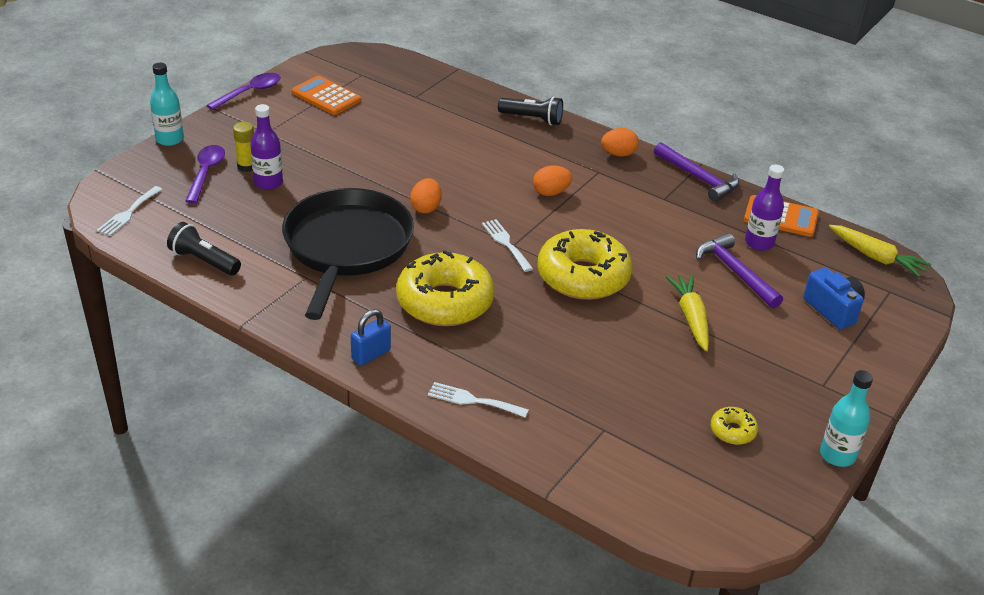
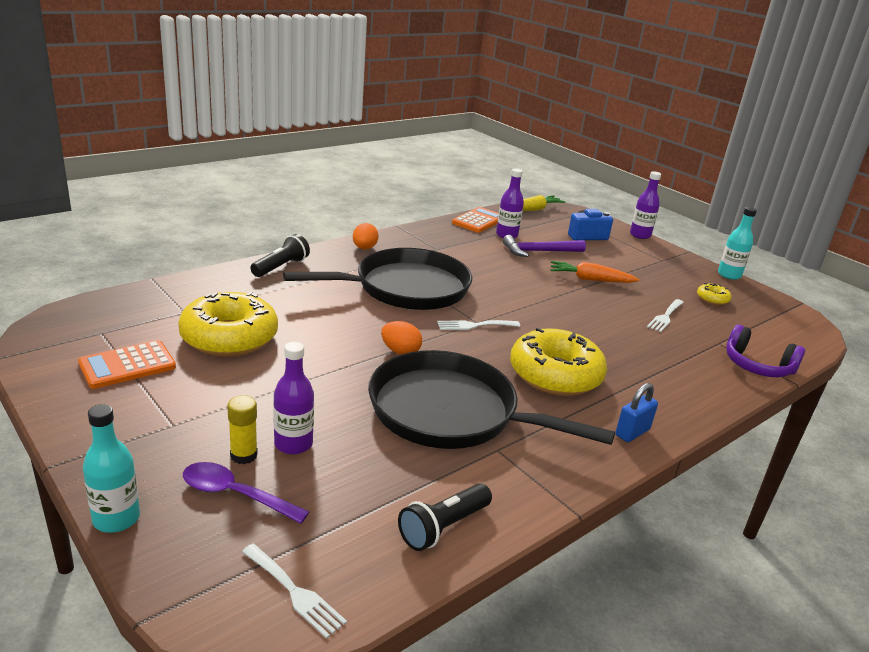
camera: 75 degrees left, 10 degrees down
(250, 92) = (55, 421): purple spoon -> none
(371, 355) = (632, 432): blue padlock -> blue padlock turned 75 degrees clockwise
(473, 400) = (693, 391): white fork -> white fork (665, 317)
(551, 192) = (406, 288): orange egg -> black pan
(568, 460) = (757, 366): none -> purple headphones
(583, 276) = (531, 304): yellow donut -> yellow donut (229, 337)
(691, 318) = (590, 279): yellow carrot -> orange carrot
(698, 178) = (416, 231): purple hammer -> none
(897, 363) = (640, 235): none -> purple bottle

